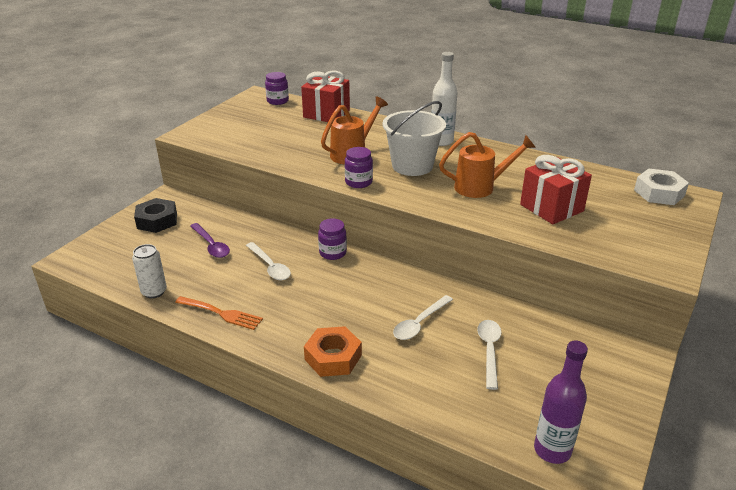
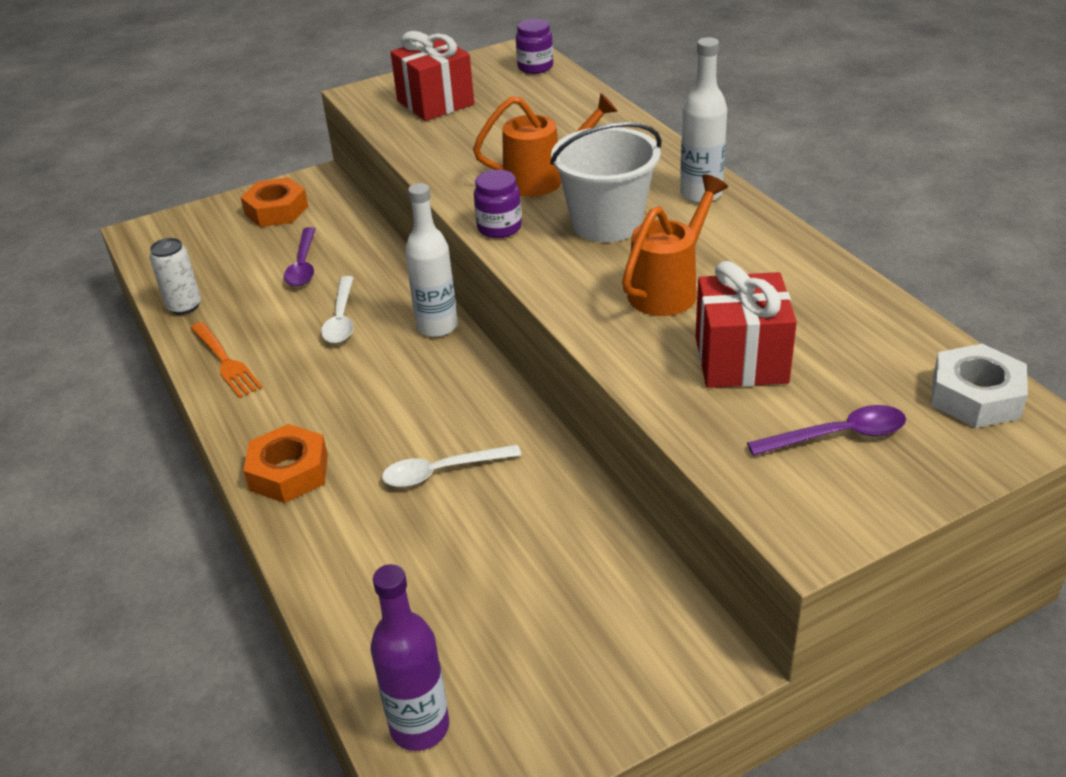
camera: 35 degrees right, 5 degrees up
(157, 221) = (276, 210): black nut -> orange nut
(326, 114) = (580, 104): red gift -> red gift (435, 103)
(332, 253) = (437, 326): purple jar -> white bottle
(480, 187) = (669, 289): orange watering can -> orange watering can turned 75 degrees counterclockwise
(489, 351) = (492, 551): white spoon -> none
(629, 226) = (838, 435): none -> purple spoon

